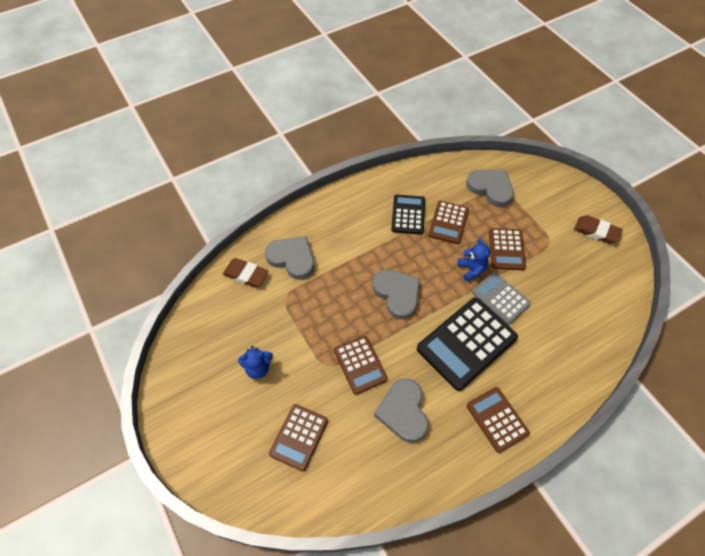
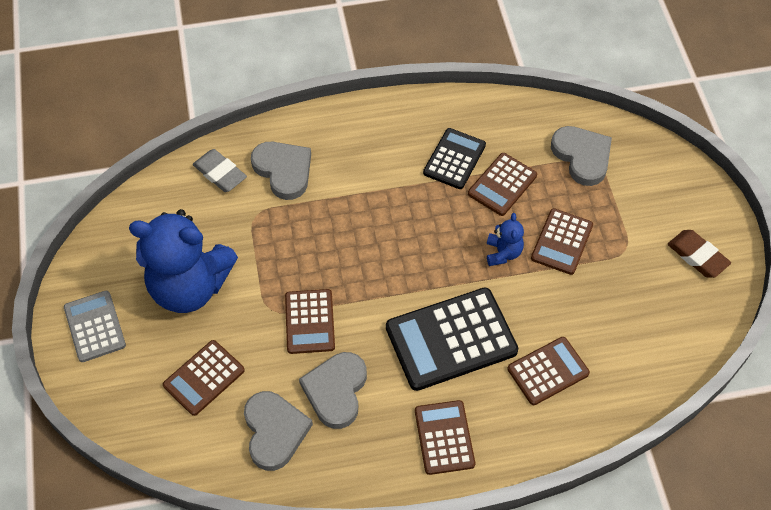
camera: 20 degrees right, 0 degrees up
(246, 274) = (220, 173): brown eraser -> grey eraser
(258, 368) = (189, 287): blue teddy bear -> blue teddy bear, size x2.34
(397, 294) = (393, 254): grey heart -> grey heart (274, 431)
(500, 298) = (522, 299): grey calculator -> grey calculator (95, 326)
(543, 344) = (548, 371): none -> brown calculator

